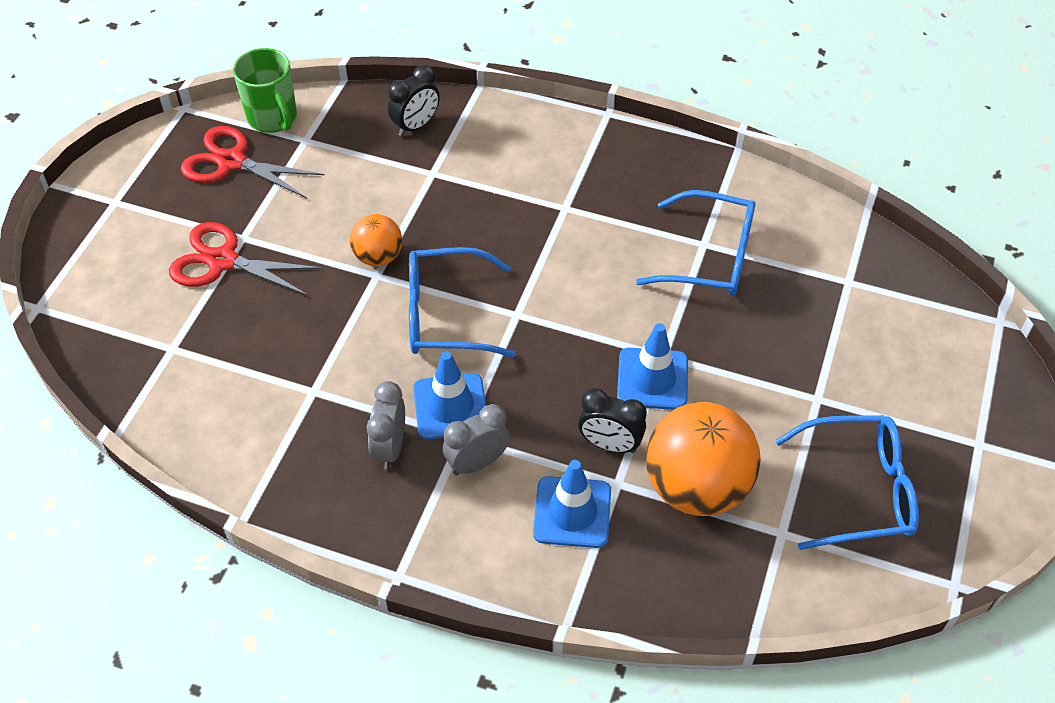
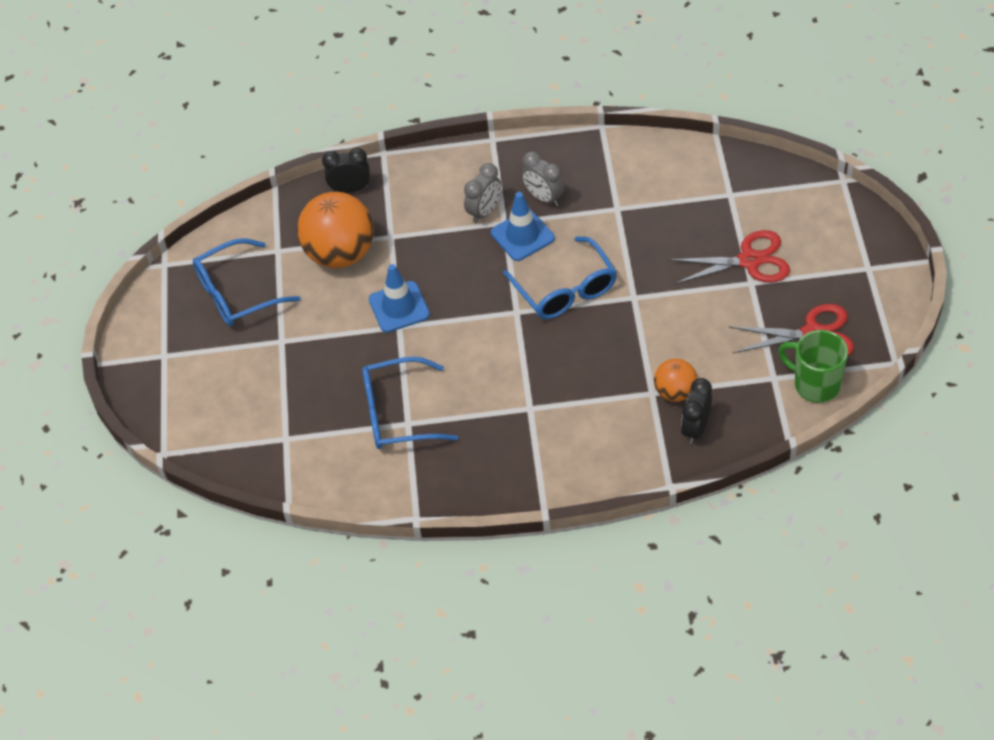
camera: 160 degrees right, 0 degrees up
(378, 257) = (642, 310): orange ball -> orange ball (675, 392)
(390, 448) = (544, 198): grey clock -> grey clock turned 150 degrees clockwise
(445, 315) = (565, 290): blue glasses -> blue glasses turned 90 degrees clockwise
(572, 512) = (410, 209): blue traffic cone -> none
(610, 444) = (407, 256): black clock -> black clock (350, 189)

